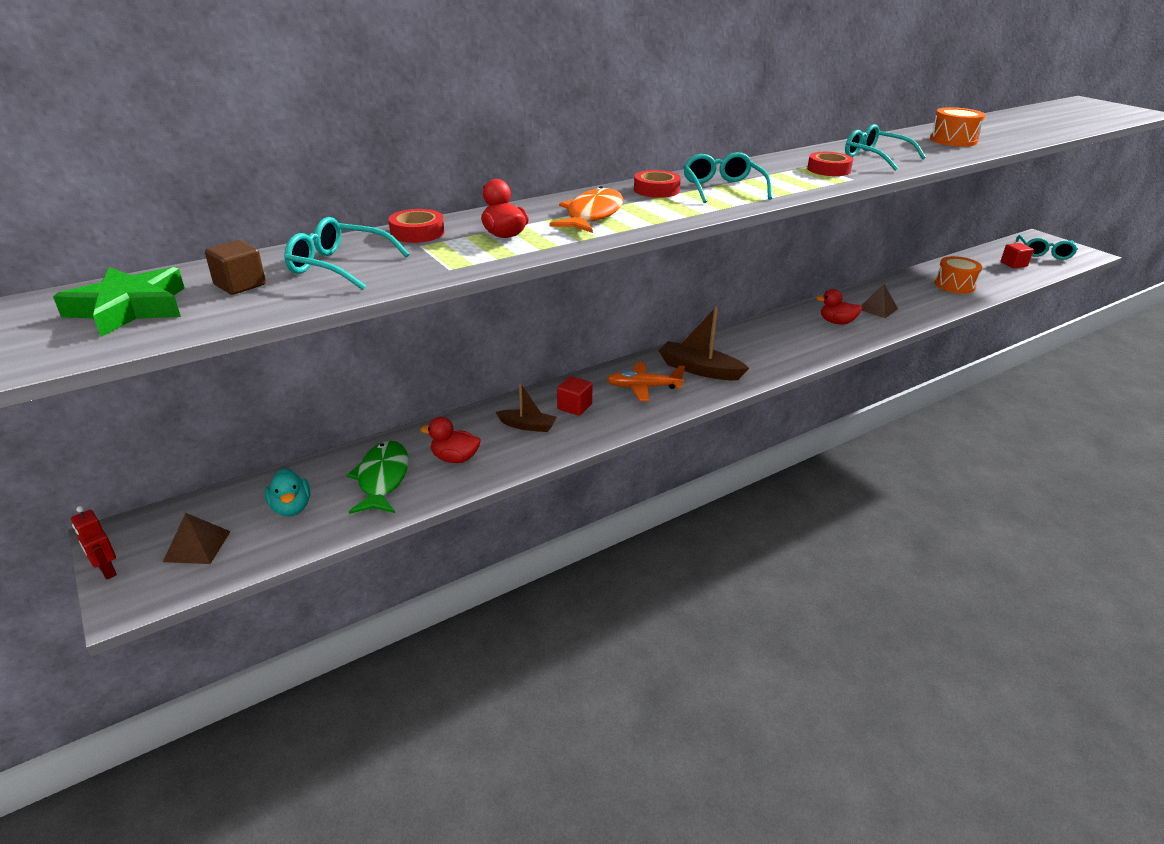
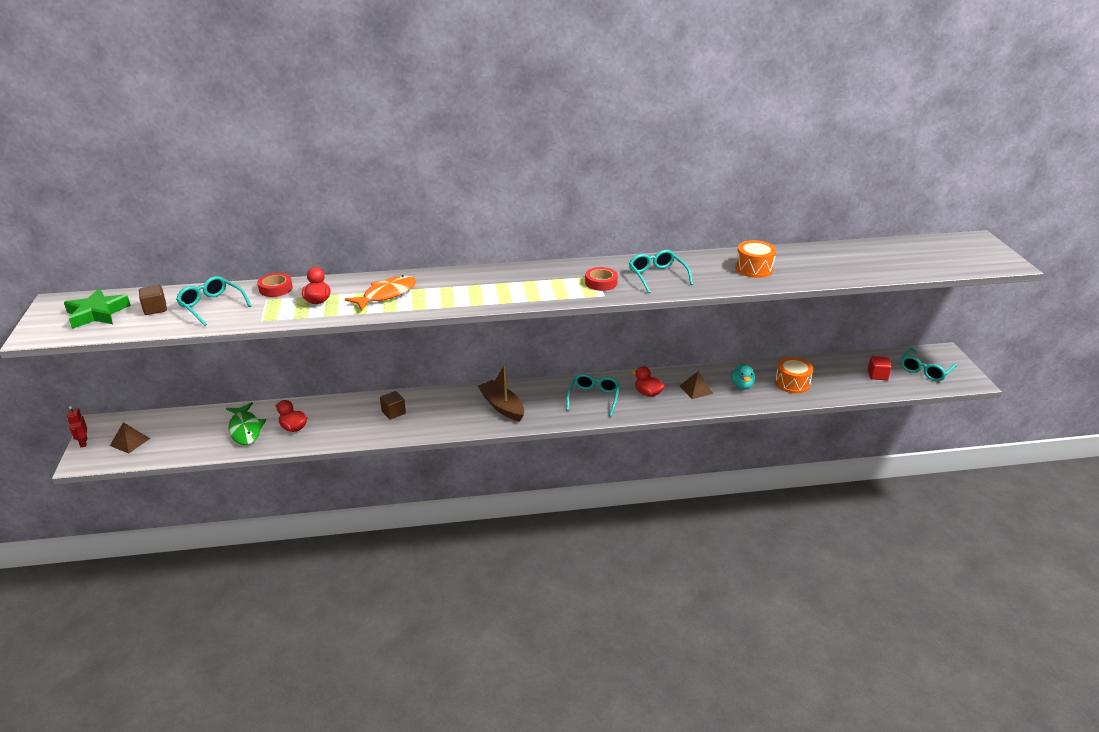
camera: 25 degrees right, 0 degrees up
(291, 508) = (187, 433): turquoise duck -> turquoise duck (742, 385)
(382, 478) = (245, 429): green fish -> green fish turned 135 degrees clockwise
(527, 426) = (353, 418): brown boat -> none
(574, 407) = (393, 412): red cube -> brown cube
(643, 387) = (450, 410): orange plane -> none
(656, 190) = (455, 280): red tape -> none
(722, 188) = (499, 287): turquoise glasses -> turquoise glasses (593, 398)

